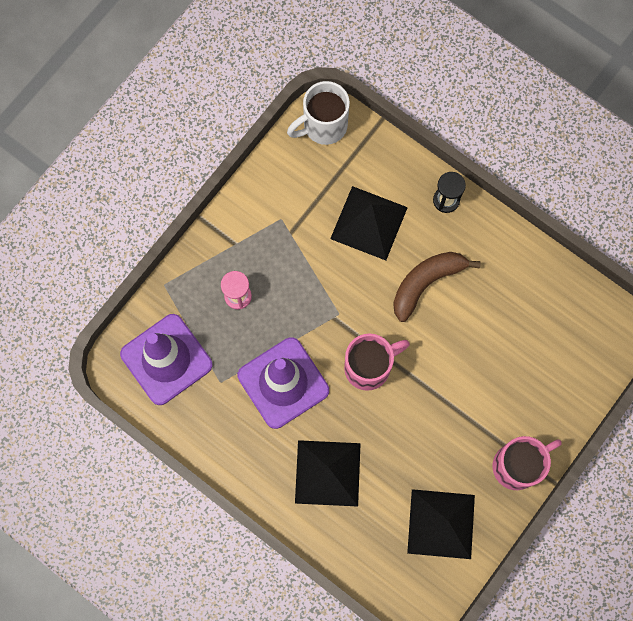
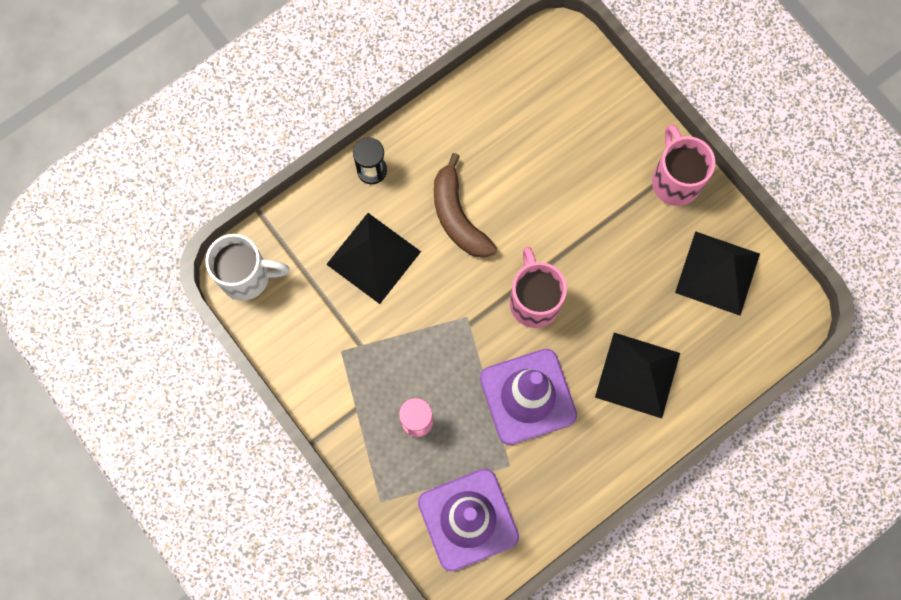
camera: 75 degrees left, 0 degrees up
(323, 126) = (247, 276): white mug -> white mug turned 75 degrees counterclockwise

